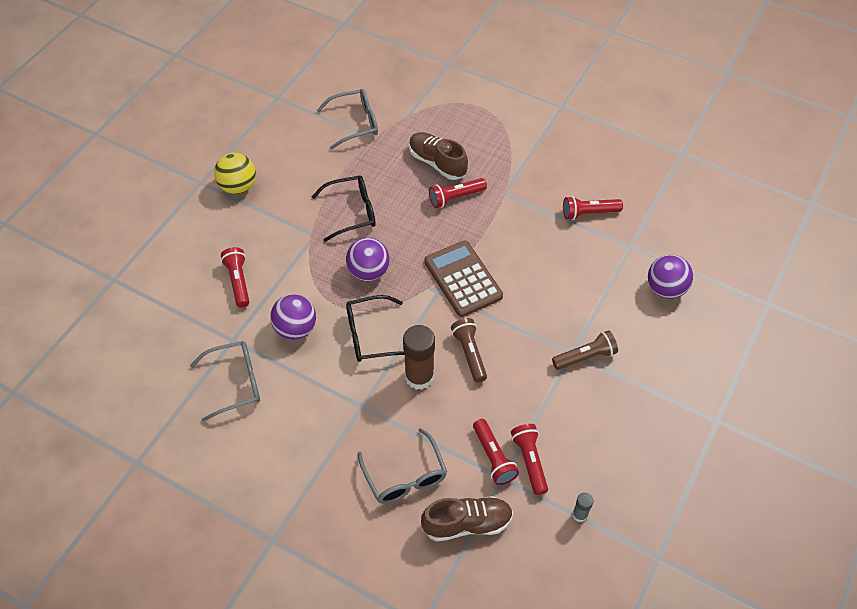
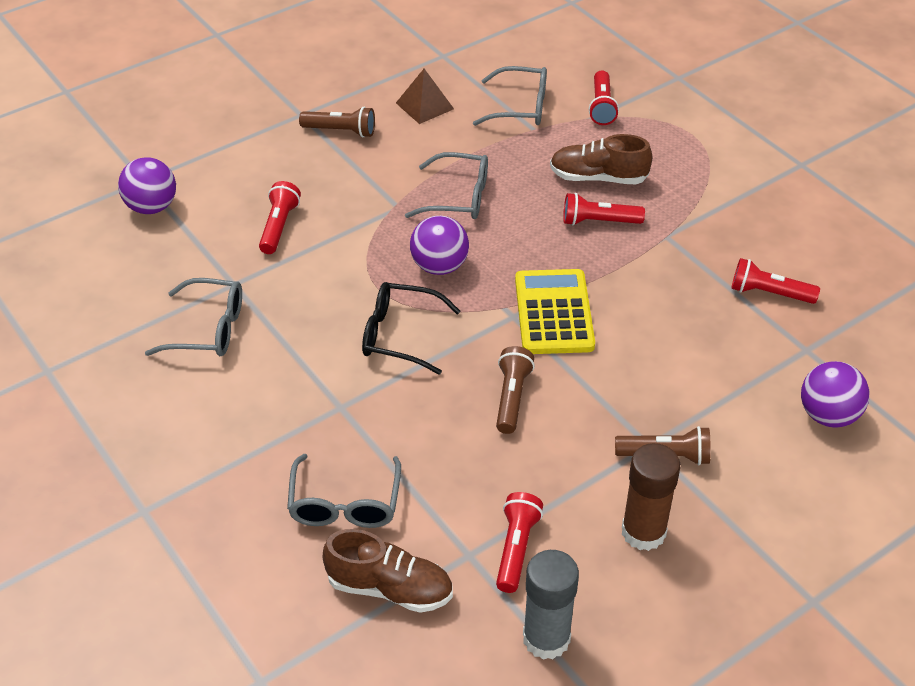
camera: 25 degrees right, 10 degrees down
(238, 186) = (340, 131): yellow ball -> brown flashlight
(287, 144) = (424, 106): none -> brown pyramid
(295, 328) = (314, 297): purple ball -> purple ball (152, 207)
(351, 212) = (457, 197): black glasses -> grey glasses
(419, 376) = (431, 400): brown glue stick -> brown glue stick (643, 532)
(437, 163) = (598, 178): brown shoe -> brown shoe turned 60 degrees counterclockwise
(463, 279) = (554, 313): brown calculator -> yellow calculator
(493, 457) = (471, 526): red flashlight -> red flashlight (601, 106)
(580, 514) = (546, 638): grey glue stick -> grey glue stick, size x2.08

